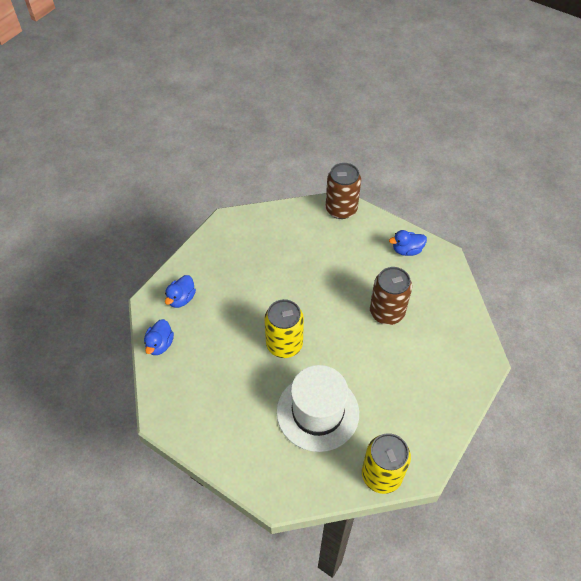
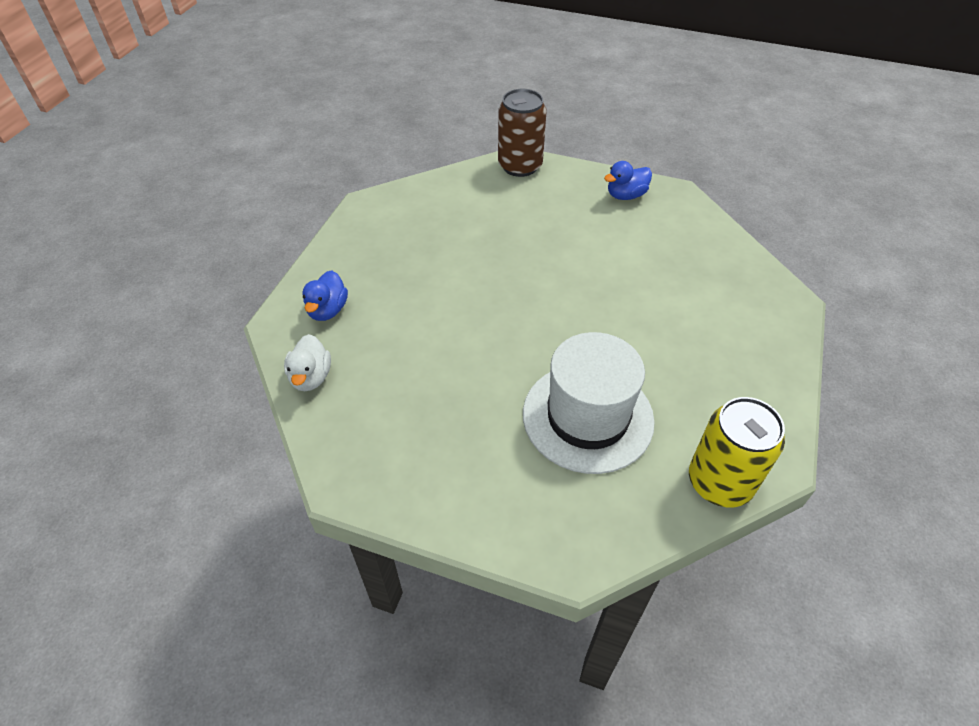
camera: 15 degrees left, 5 degrees down
(160, 344) = (311, 377): blue duck -> white duck
(284, 344) = (503, 338): yellow can -> none
(387, 312) = (631, 270): brown can -> none

